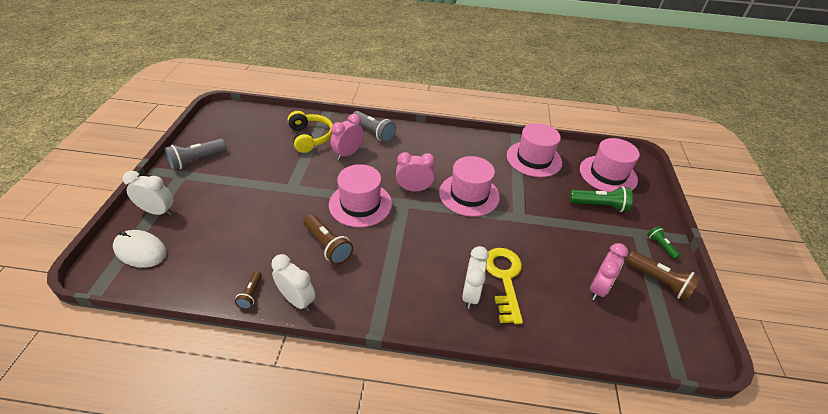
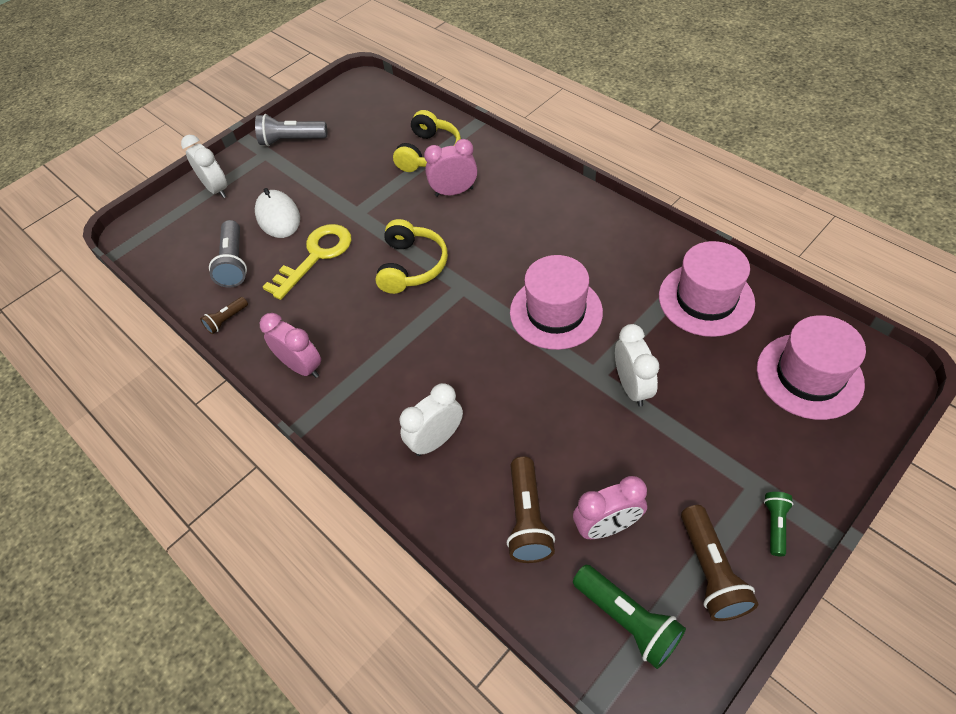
camera: 45 degrees right, 10 degrees up
(140, 251) = (174, 227): white mouse -> white mouse (278, 217)
(297, 300) = (260, 348): white clock -> white clock (632, 387)
(328, 246) = (336, 302): brown flashlight -> brown flashlight (528, 519)
(360, 204) = (412, 266): pink hat -> yellow headphones
(373, 132) = (511, 172): grey flashlight -> grey flashlight (234, 263)
(414, 189) = (491, 273): pink clock -> pink clock (302, 367)
(504, 278) = (494, 443): yellow key -> yellow key (316, 256)
(599, 205) = (738, 416): green flashlight -> green flashlight (627, 620)

